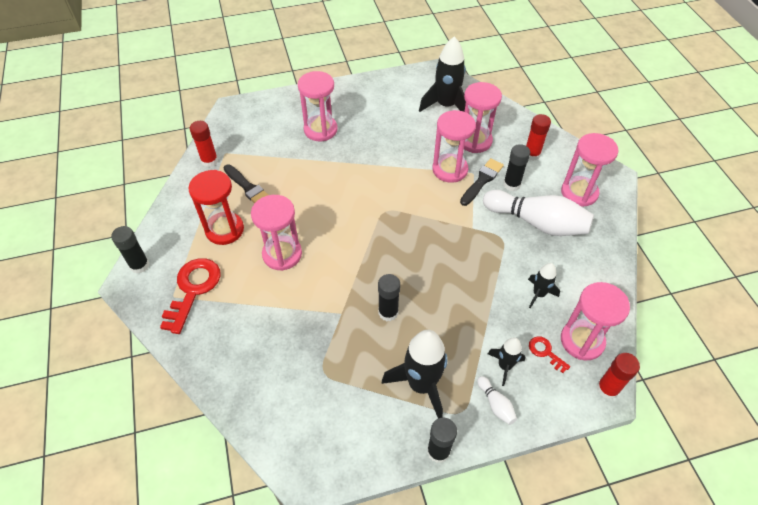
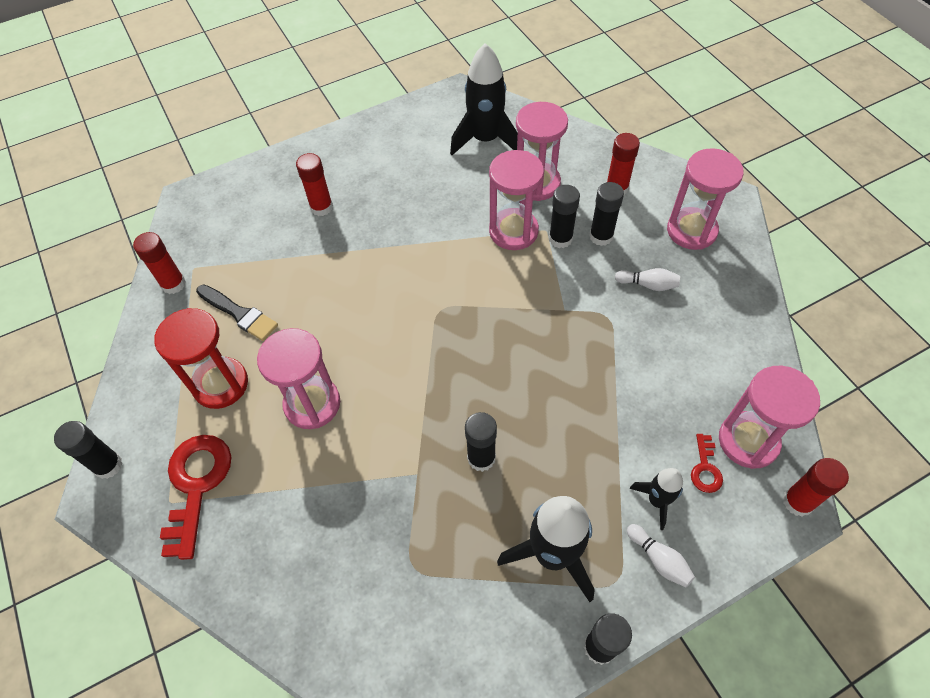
camera: 10 degrees left, 5 degrees up
(320, 130) = (321, 207): pink hourglass -> red glue stick
(482, 180) = (560, 239): black brush -> black glue stick
(537, 223) = (648, 284): white bowling pin -> white bowling pin, size x0.43
(539, 294) = (675, 386): black rocket -> none
(545, 352) = (705, 468): red key -> red key turned 120 degrees counterclockwise

